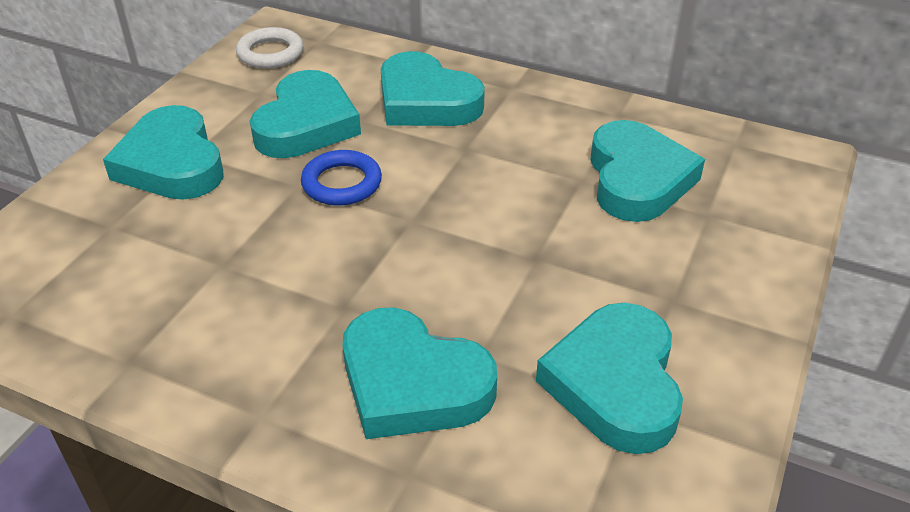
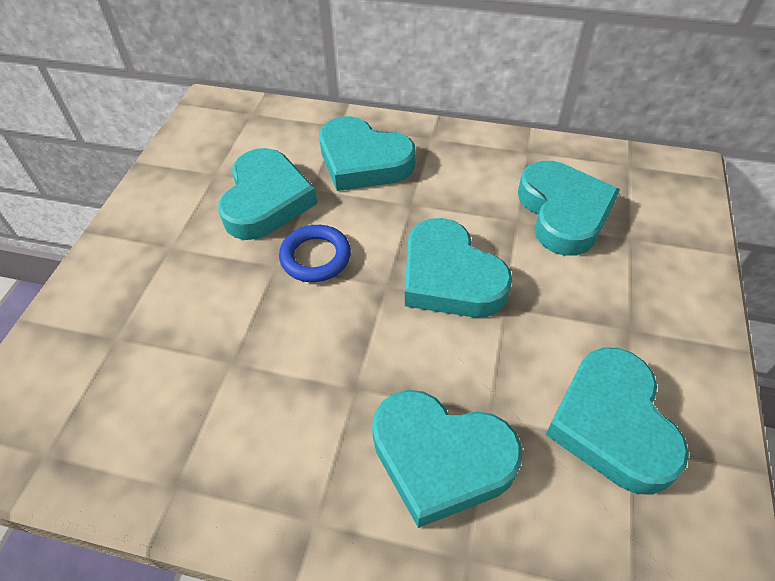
camera: 10 degrees left, 10 degrees up
(172, 163) = (155, 260): turquoise heart -> turquoise heart (450, 277)
(270, 53) = (212, 131): white ring -> none

